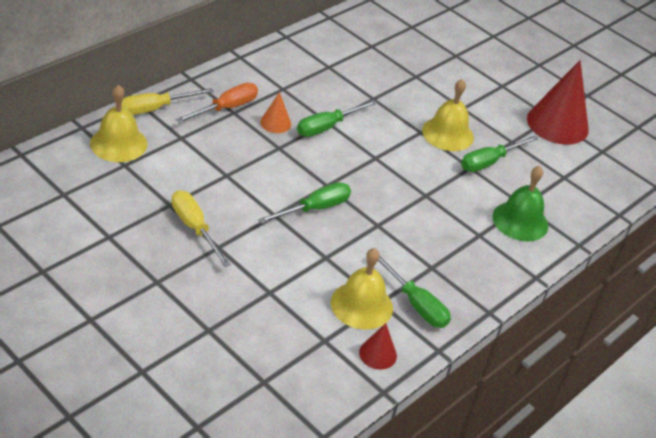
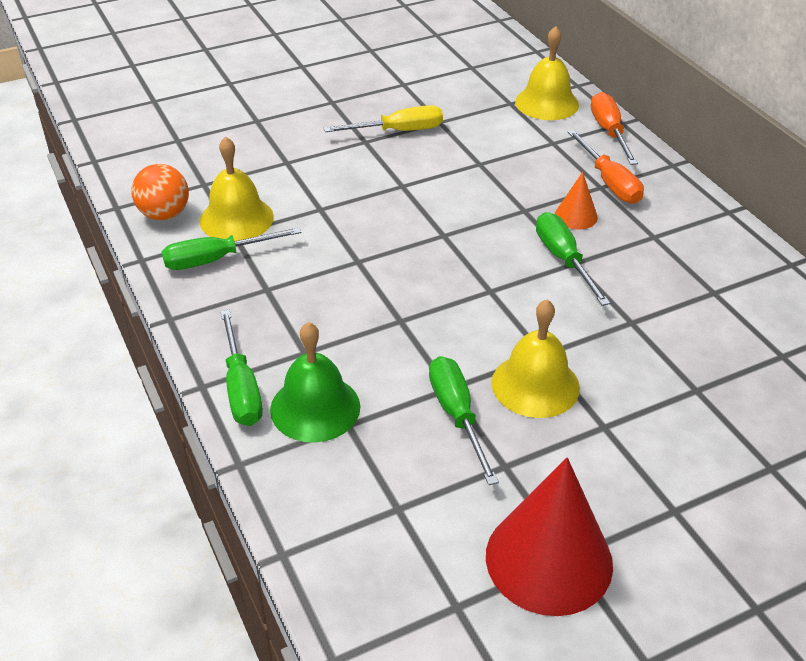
camera: 115 degrees right, 0 degrees up
(155, 109) = (609, 132): yellow screwdriver -> orange screwdriver
(314, 208) = (403, 216): green screwdriver -> green screwdriver (241, 388)
(378, 354) = (164, 214): red cone -> orange ball

